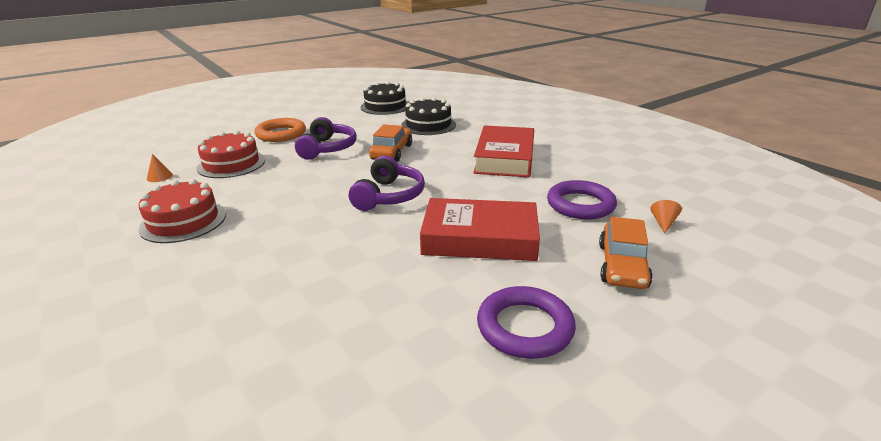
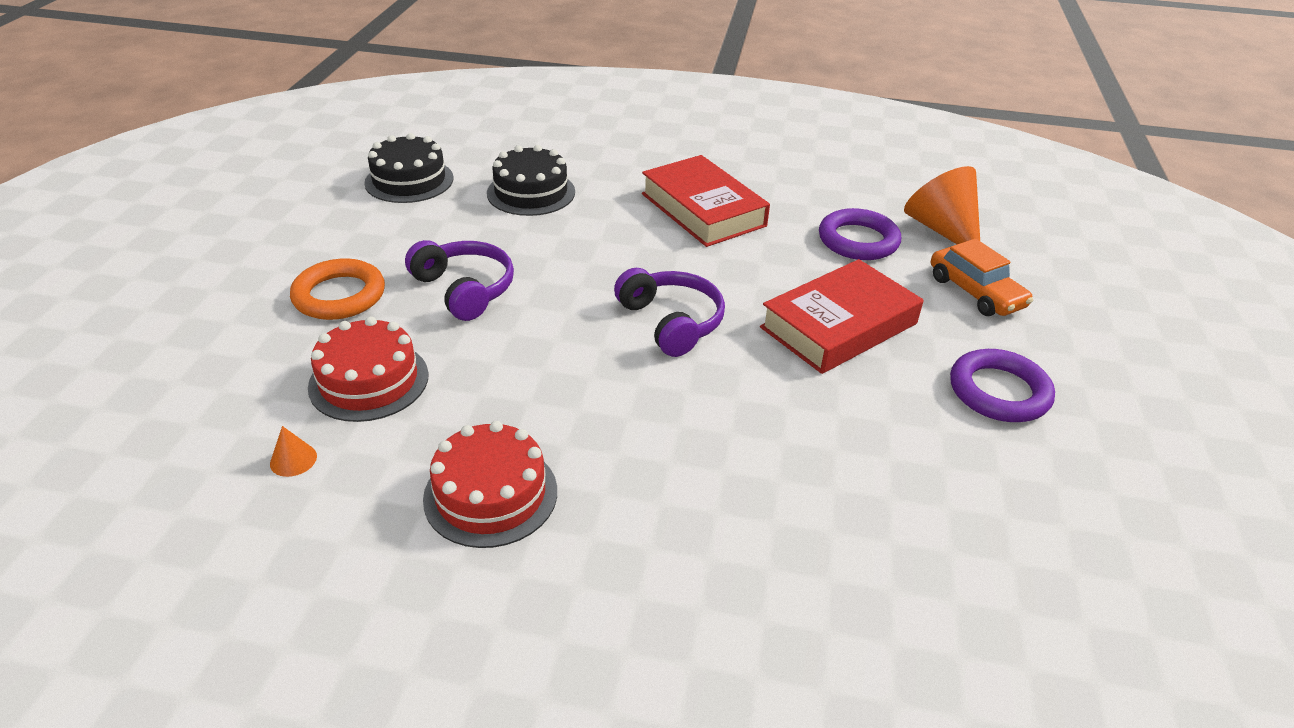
camera: 45 degrees left, 10 degrees up
(392, 152) = (561, 257): orange car -> none
(663, 223) = (942, 230): orange cone -> orange cone, size x2.40

